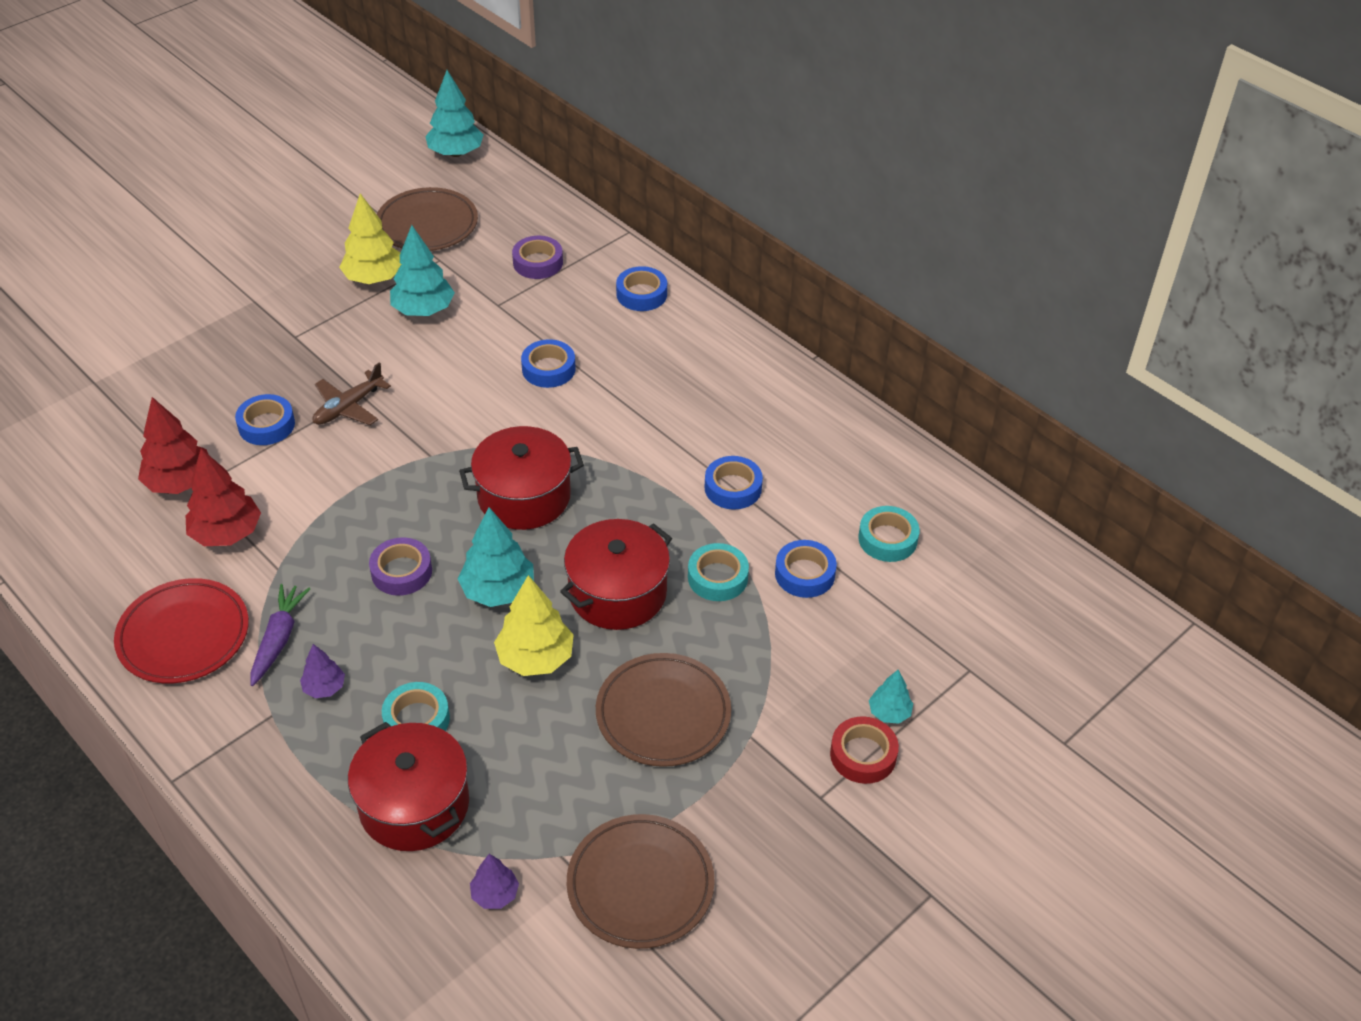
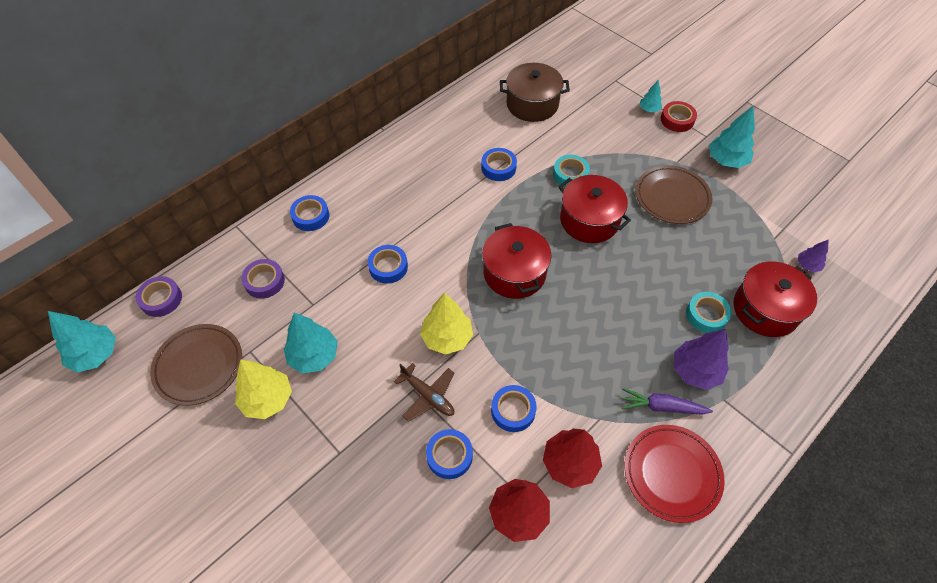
camera: 90 degrees left, 10 degrees up
(324, 688) = (695, 371): purple tree -> purple tree, size x1.82
(401, 572) = (590, 338): purple tape -> purple tape (161, 299)
(498, 591) = (598, 281): turquoise tree -> turquoise tree (726, 160)
(535, 658) = (646, 258): yellow tree -> yellow tree (447, 338)
(640, 884) = (779, 204): brown plate -> none
(804, 574) = (562, 138): blue tape -> blue tape (513, 410)
(887, 539) = (532, 104): turquoise tape -> brown pot

